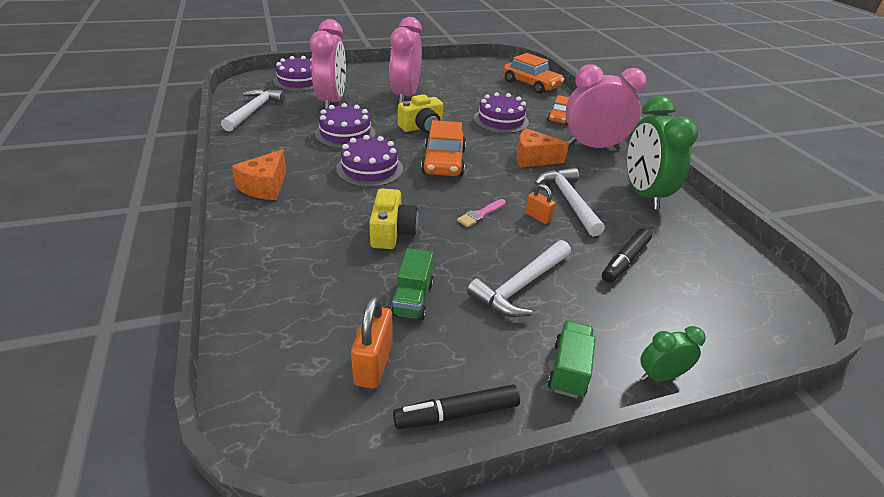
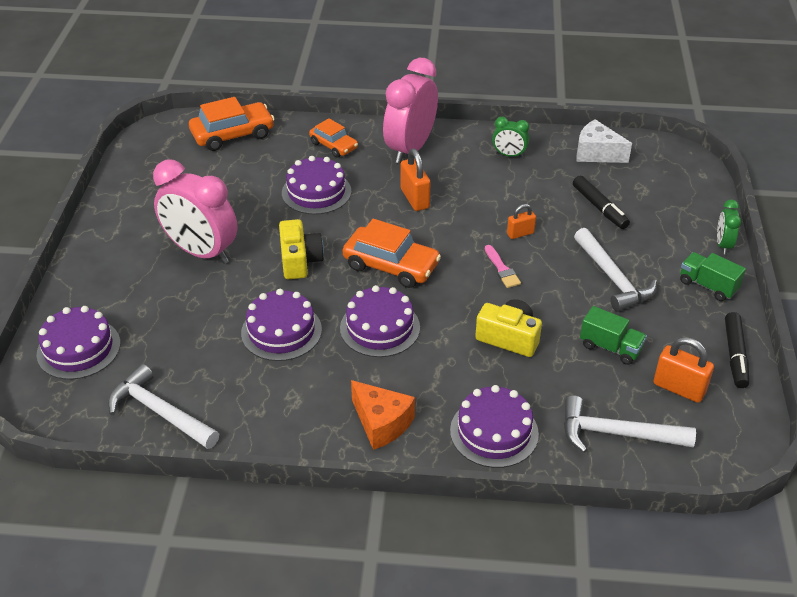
camera: 65 degrees left, 5 degrees up
(269, 242) = (494, 432): none -> purple cake
(332, 102) = (177, 326): pink clock -> none
(533, 159) = (415, 198): orange cheese -> orange padlock
(569, 201) = (502, 204): white hammer -> white hammer (617, 433)
(643, 194) = (509, 155): green clock -> green clock, size x0.47
(711, 246) = (596, 153): none -> white cheese

